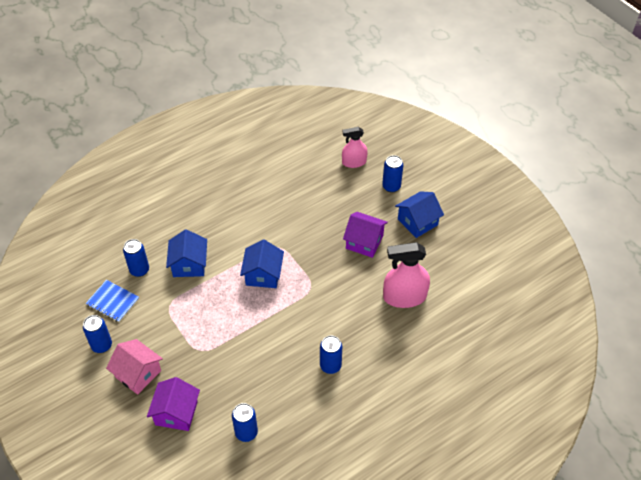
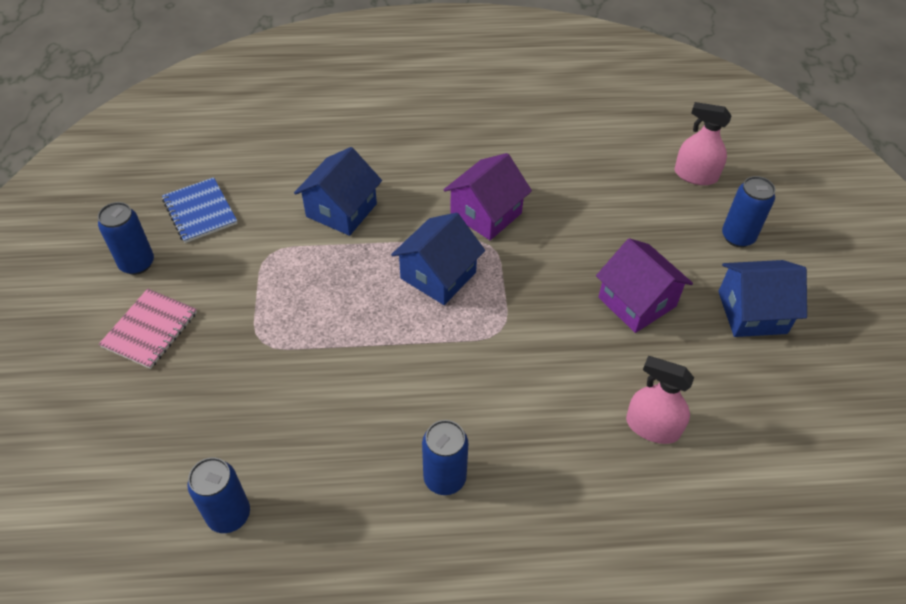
camera: 30 degrees right, 0 degrees up
(138, 374) = (150, 330): pink house -> pink notebook
(139, 270) = (268, 186): blue can -> none
(176, 413) = (153, 420): purple house -> purple house (486, 214)
(404, 297) = (652, 427): pink spray bottle -> pink spray bottle, size x0.64

